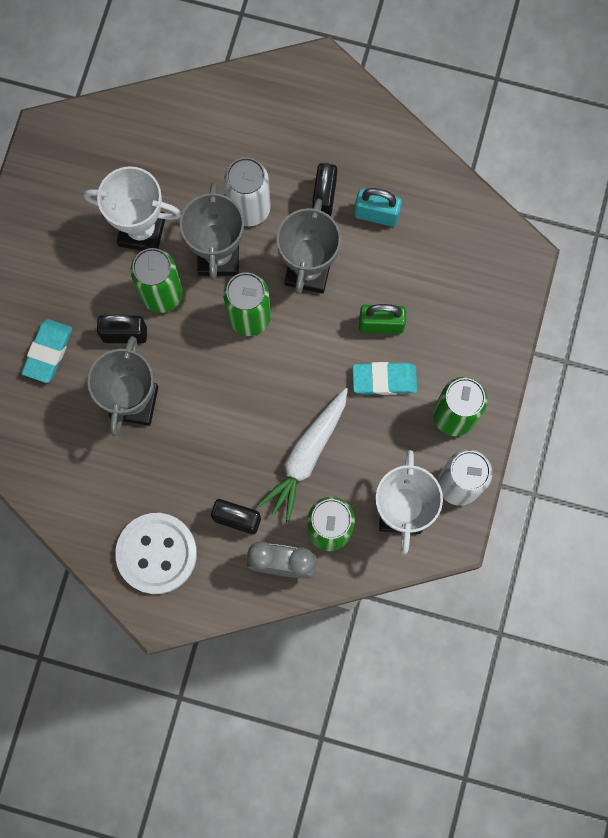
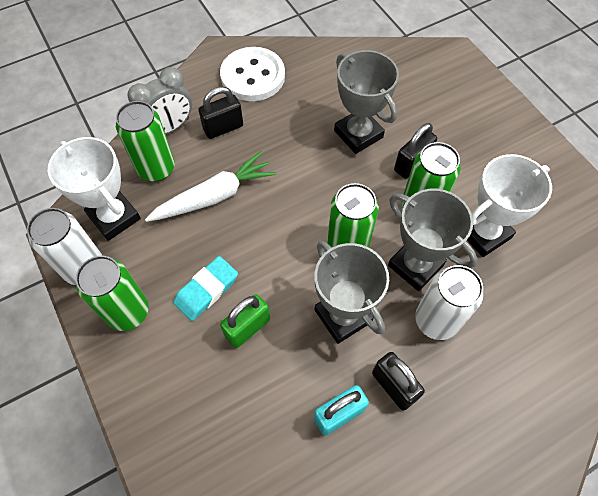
camera: 135 degrees right, 15 degrees down
(48, 352) = (442, 116): turquoise eraser -> none
(307, 456) = (214, 196): white carrot -> white carrot turned 75 degrees clockwise

